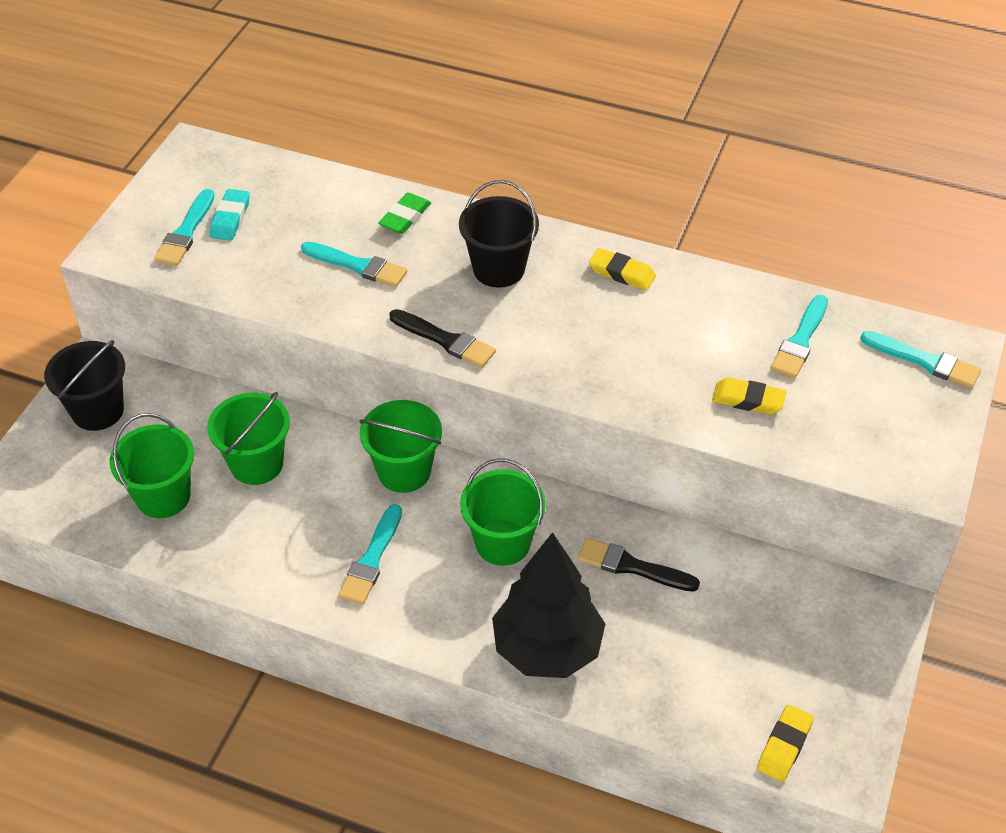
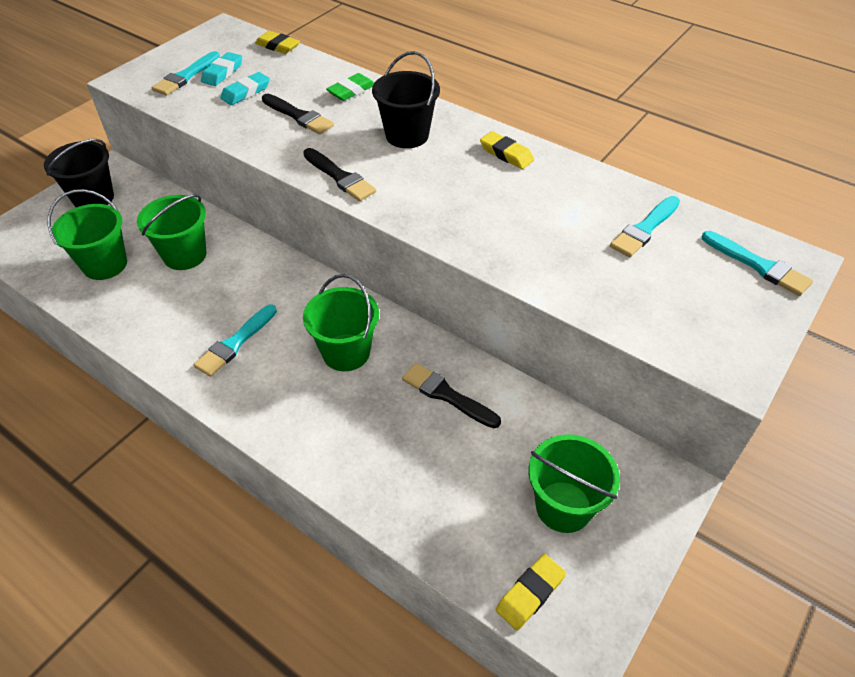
camera: 15 degrees right, 0 degrees up
(275, 243) = (246, 92): none -> turquoise eraser
(358, 266) = (299, 116): turquoise brush -> black brush
(404, 471) = (292, 282): green bucket -> green bucket (563, 506)
(547, 649) = (345, 448): black tree -> none
(748, 400) = (580, 267): yellow eraser -> yellow eraser (277, 46)

